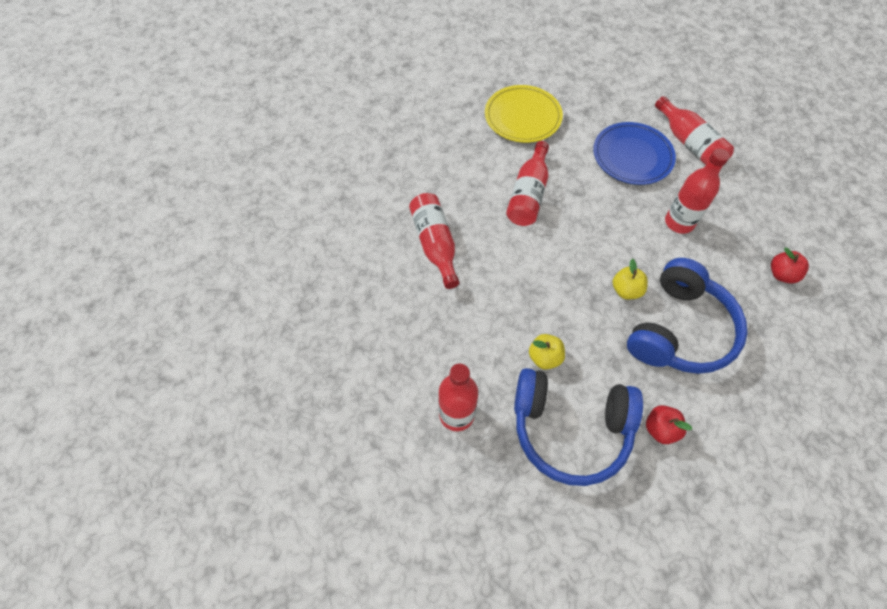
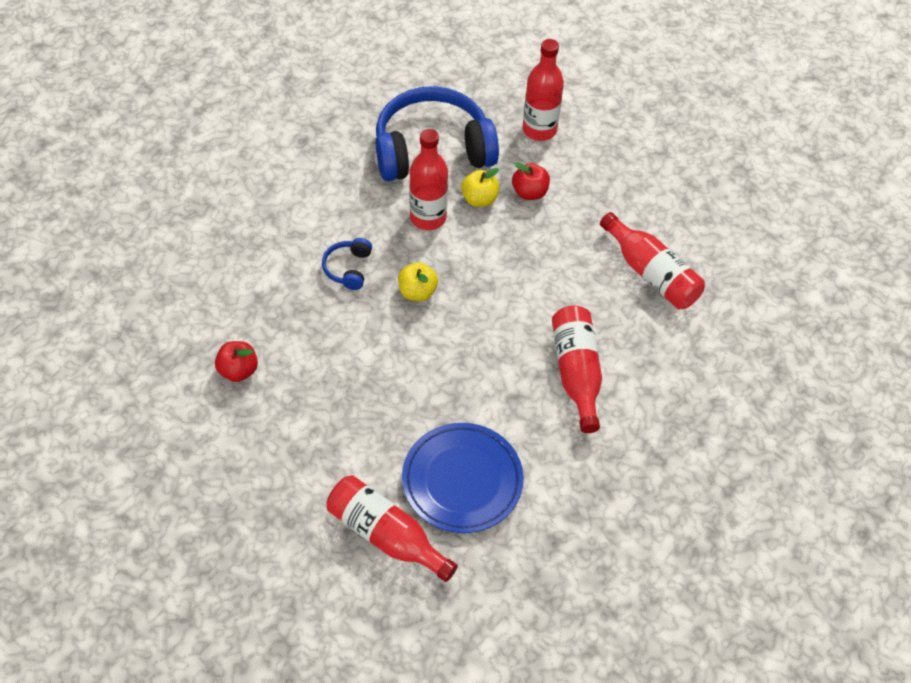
camera: 155 degrees right, 5 degrees down
(522, 117) = (641, 494): yellow plate -> none
(660, 429) = (349, 174): red apple -> red apple (529, 192)
(679, 222) = (375, 398): red bottle -> red bottle (428, 217)
(679, 330) = (348, 268): blue headphones -> blue headphones, size x0.42

